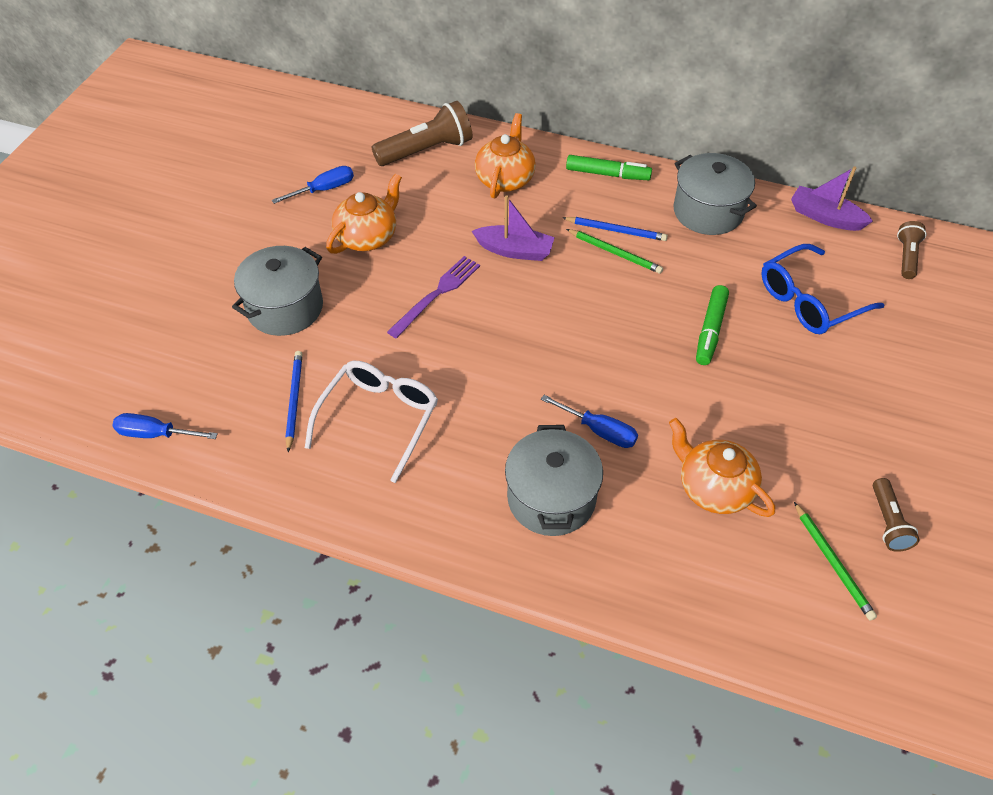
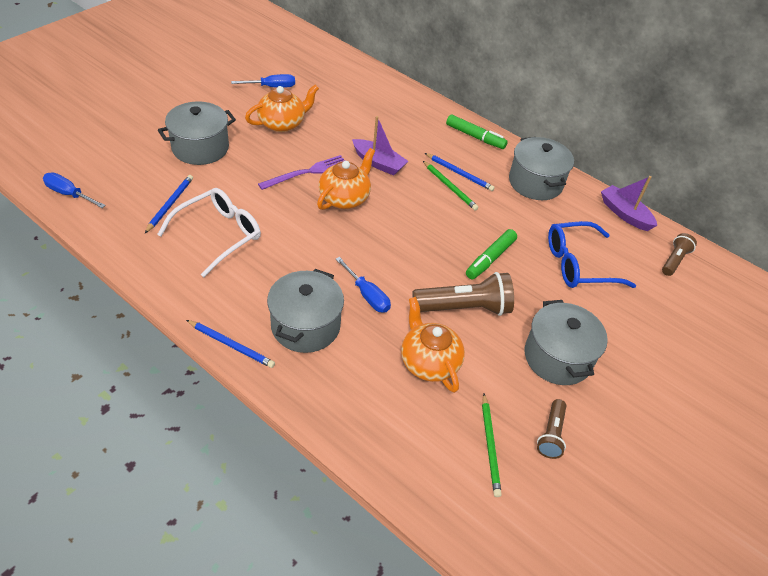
camera: 15 degrees right, 5 degrees down
(426, 150) = (356, 85): brown flashlight -> brown flashlight (464, 308)
(480, 557) = (231, 345): none -> blue pencil
(505, 179) = (399, 118): orange teapot -> orange teapot (345, 198)
(847, 426) = (557, 357): none -> grey pot

